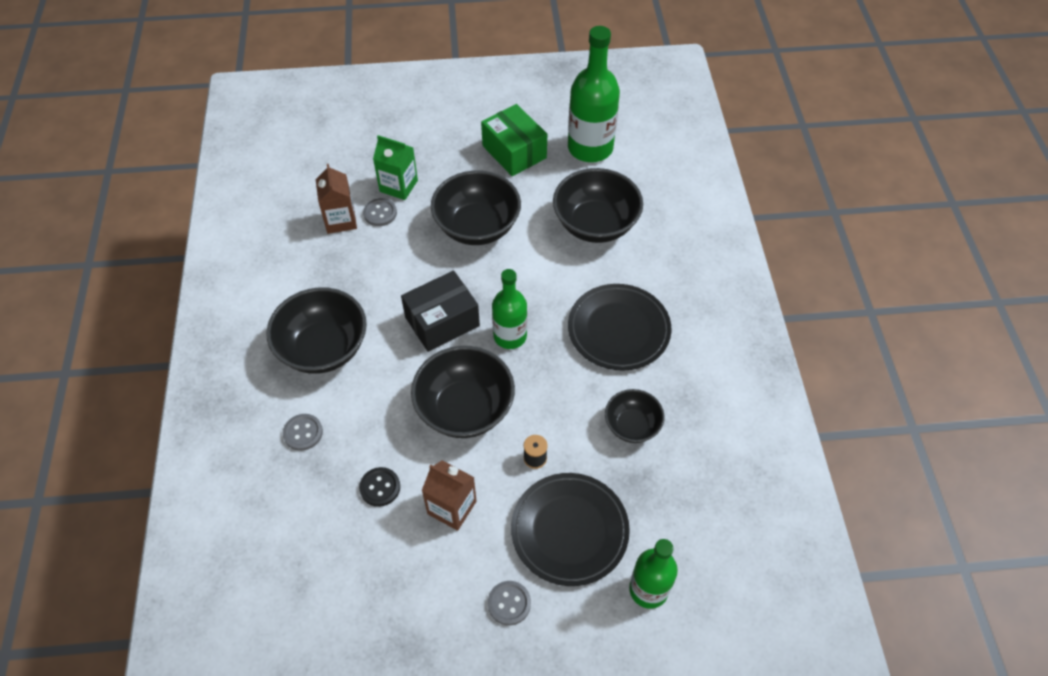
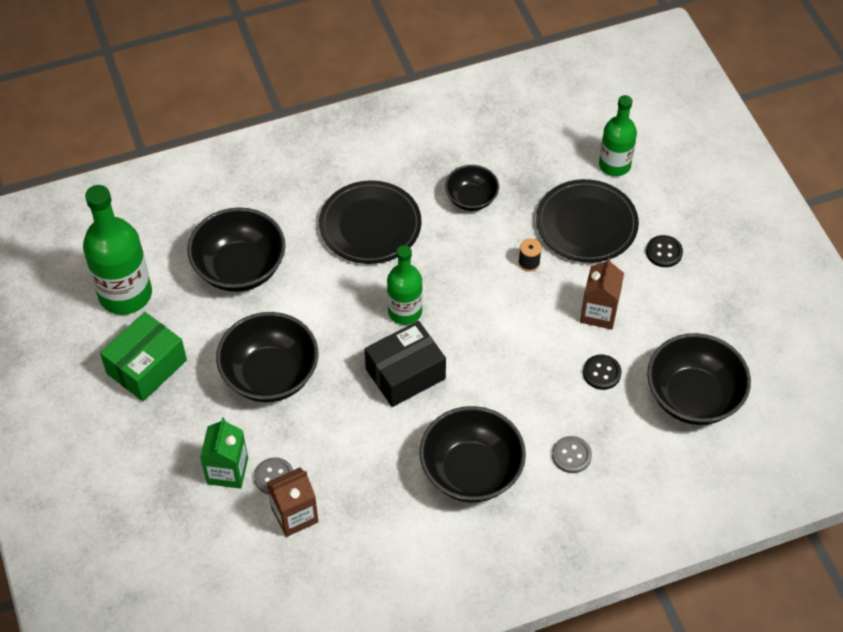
camera: 105 degrees left, 0 degrees up
(442, 321) = (405, 374): black box -> black box turned 75 degrees counterclockwise
(465, 409) = (498, 328): black bowl -> black bowl (693, 397)
(509, 603) = (664, 252): grey button -> black button

